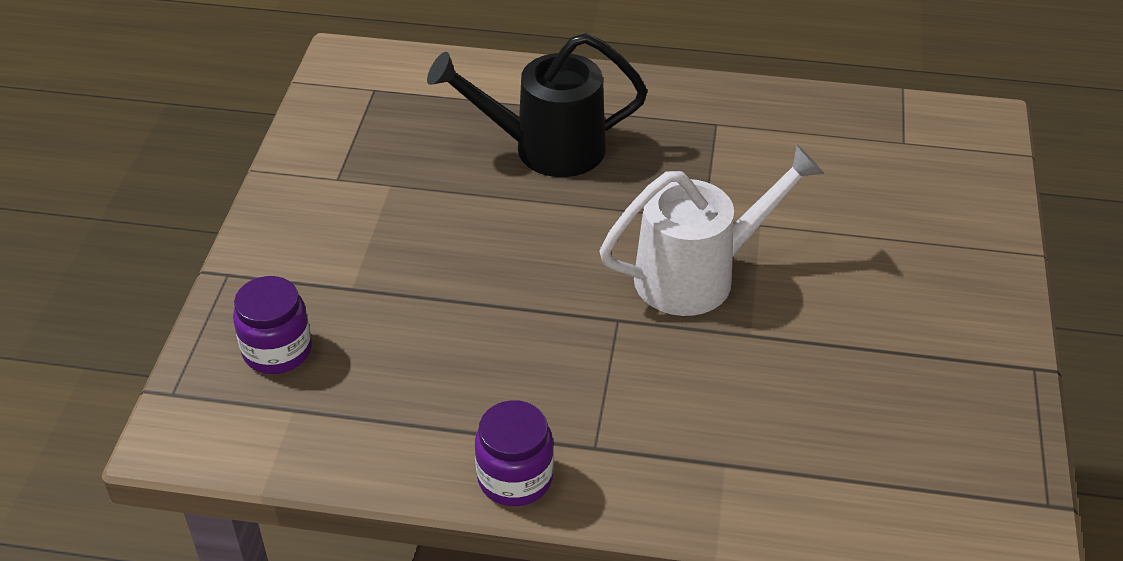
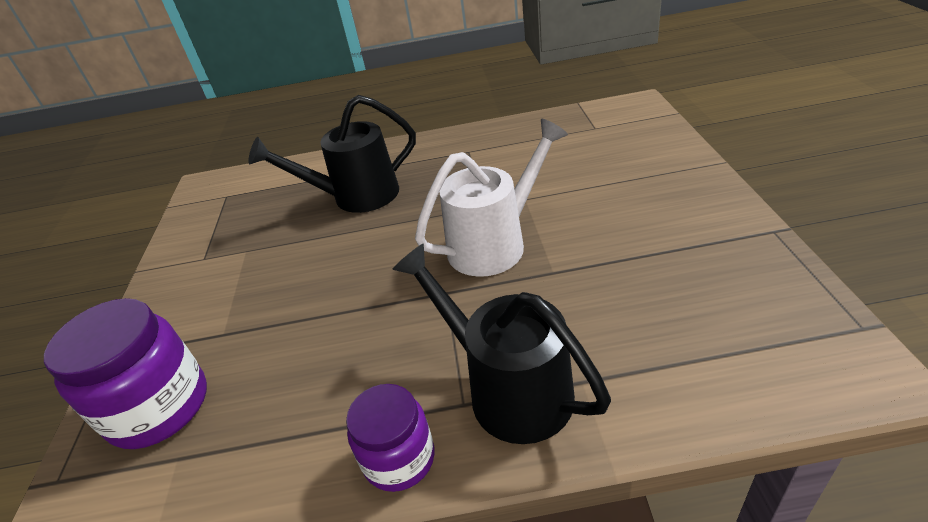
camera: 10 degrees left, 5 degrees down
(277, 350) = (159, 407): purple jar -> purple jar, size x1.59
(646, 446) = (507, 388): none -> black watering can

